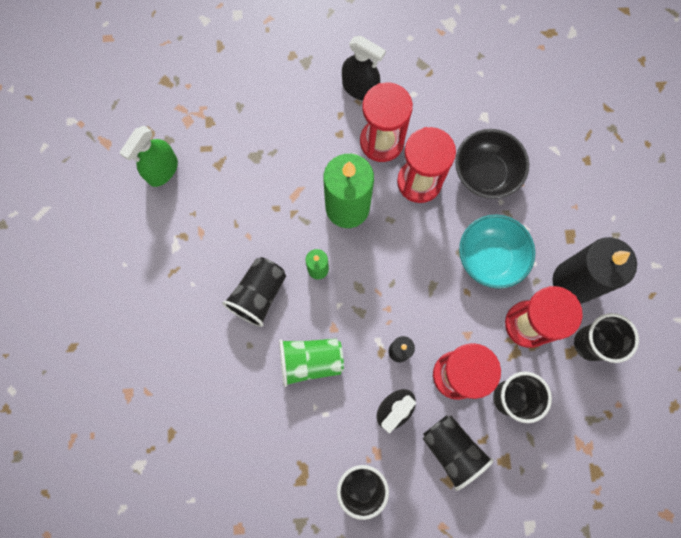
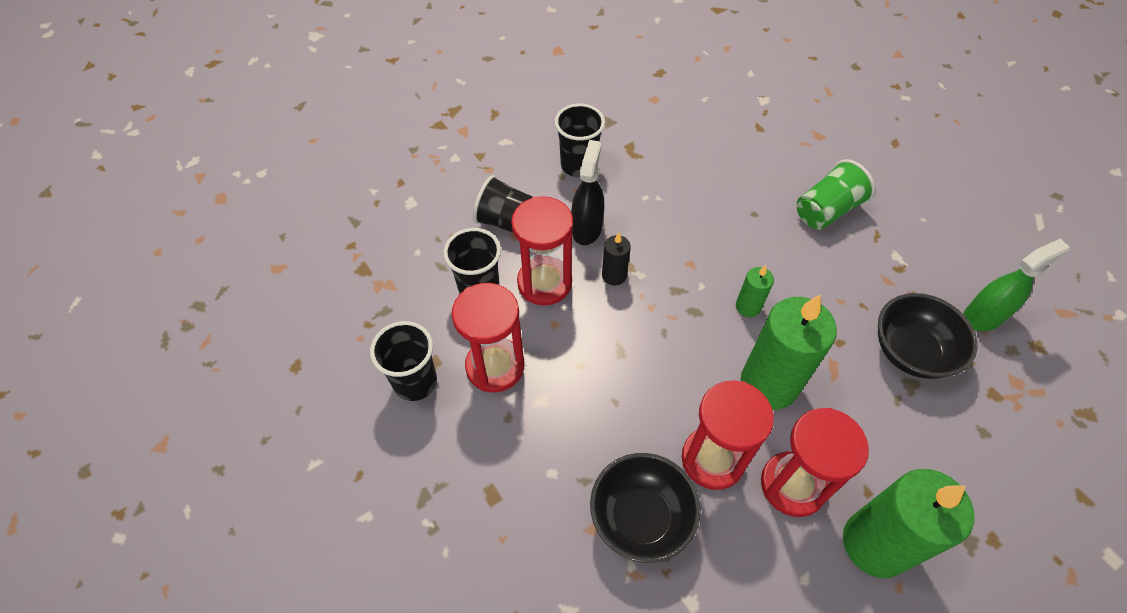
camera: 150 degrees right, 20 degrees down
(162, 170) = (983, 316): green spray bottle -> green spray bottle turned 60 degrees clockwise
(235, 175) = (911, 352): none -> black bowl
(259, 294) = (783, 256): black cup -> none
(310, 361) = (690, 228): green cup -> green cup (826, 210)
(360, 88) = (875, 544): black spray bottle -> green candle
(490, 257) = (575, 415): turquoise bowl -> none
(574, 282) = (463, 440): black candle -> none

